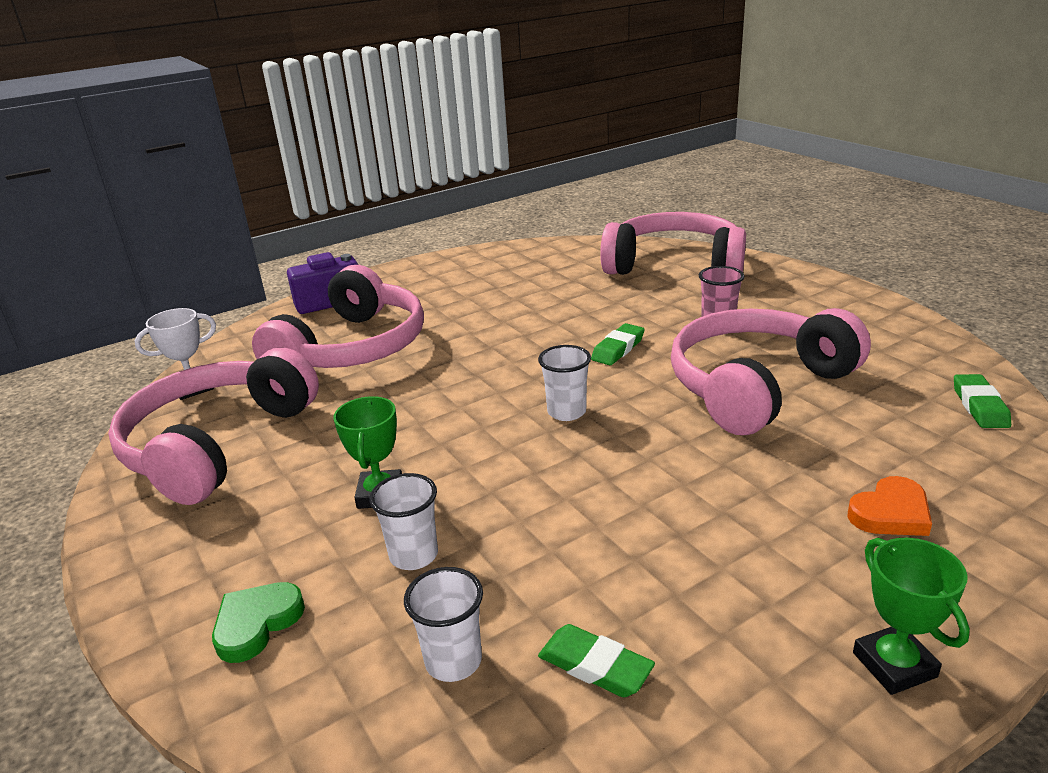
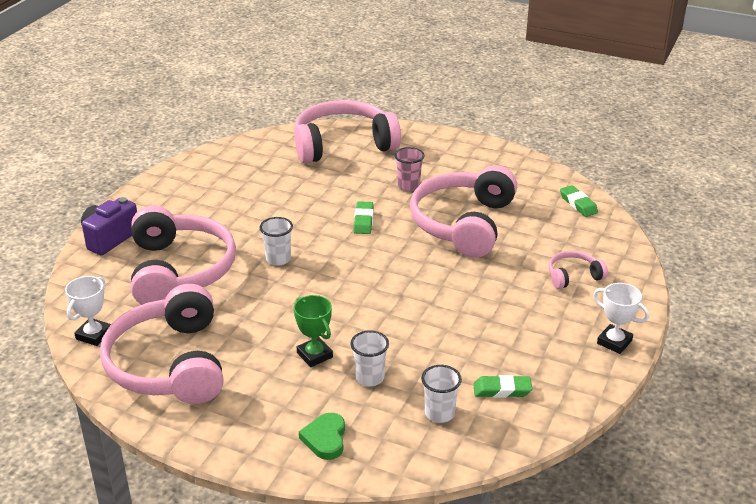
camera: 35 degrees left, 5 degrees up
(566, 412) = (372, 272): white cup -> white cup (278, 259)
(890, 513) = (573, 276): orange heart -> pink headphones
(894, 665) = (614, 342): green trophy -> white trophy

